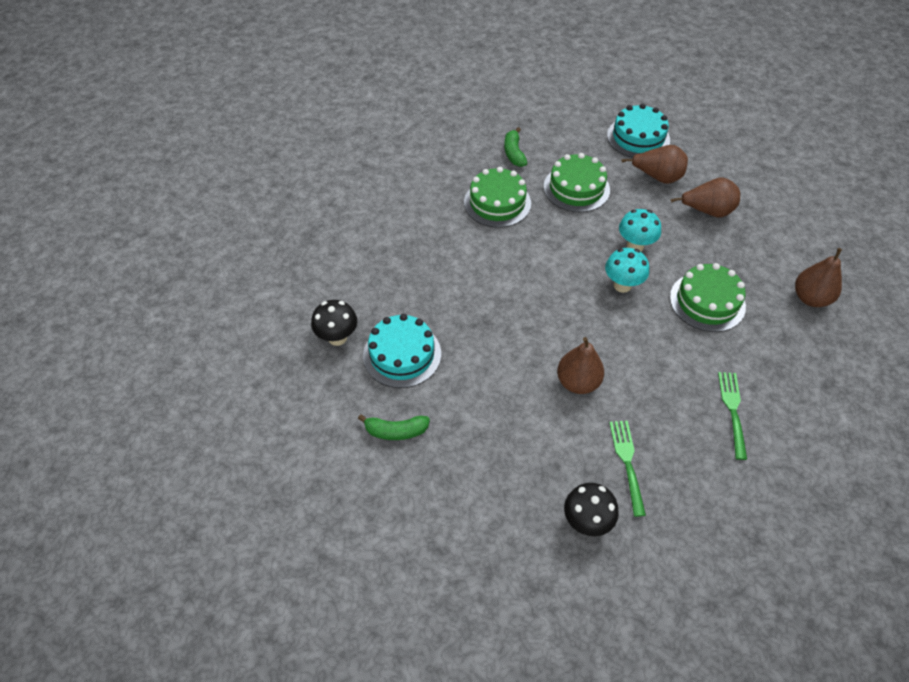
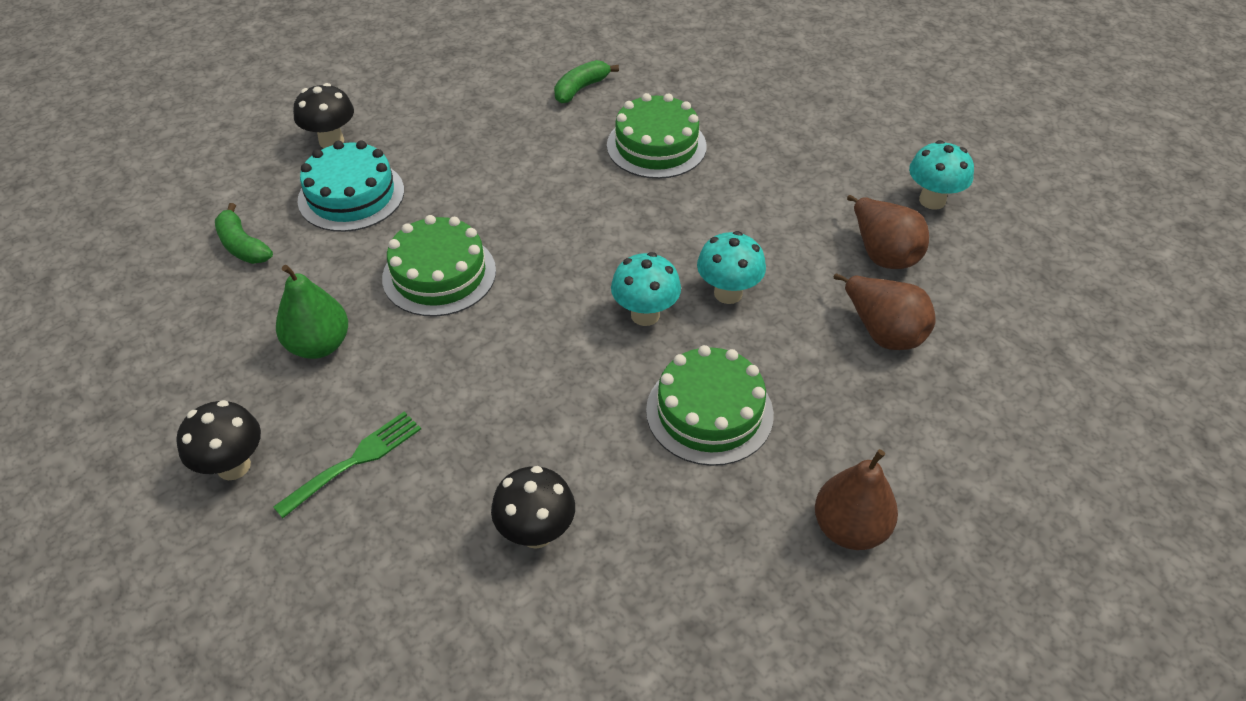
camera: 50 degrees right, 5 degrees down
(514, 153) = (755, 117): green banana -> green banana (580, 89)
(522, 435) = (319, 345): none -> green pear
(576, 188) = (763, 194): green cake -> green cake (439, 274)
(578, 382) = (442, 353): brown pear -> none
(638, 137) = (932, 200): turquoise cake -> turquoise mushroom
(733, 411) = (536, 533): green fork -> black mushroom

